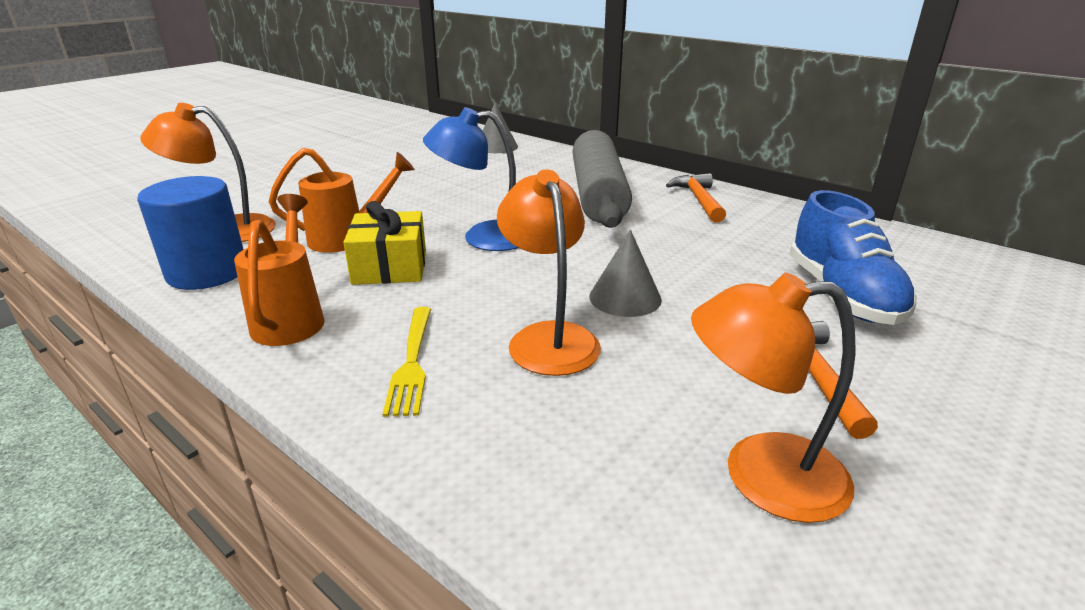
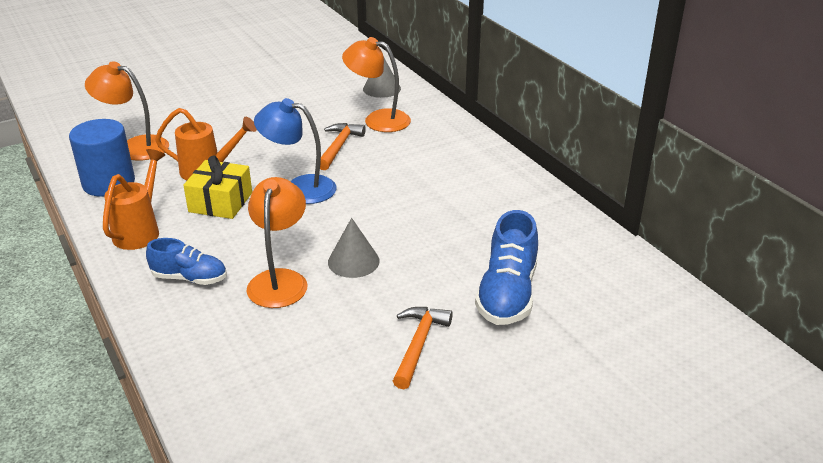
camera: 20 degrees right, 5 degrees up
(412, 362) = (189, 278): yellow fork -> blue shoe
(598, 195) = (418, 161): grey rolling pin -> none
(698, 200) = (495, 182): orange hammer -> orange hammer (339, 146)
(760, 475) = (323, 392): orange lamp -> orange lamp (378, 119)

